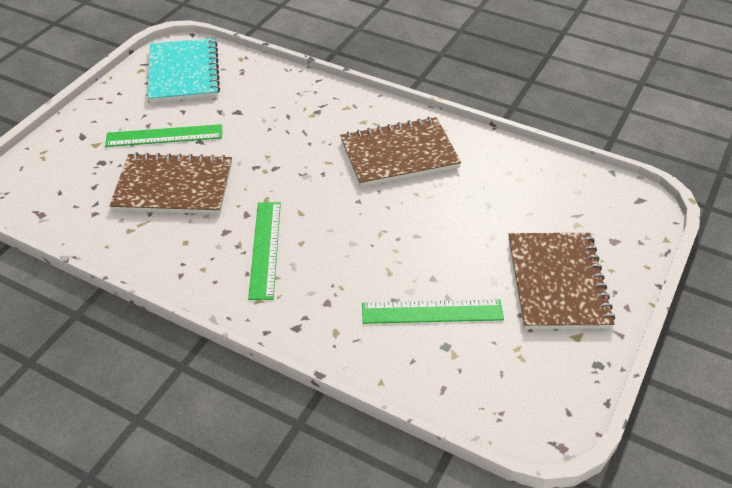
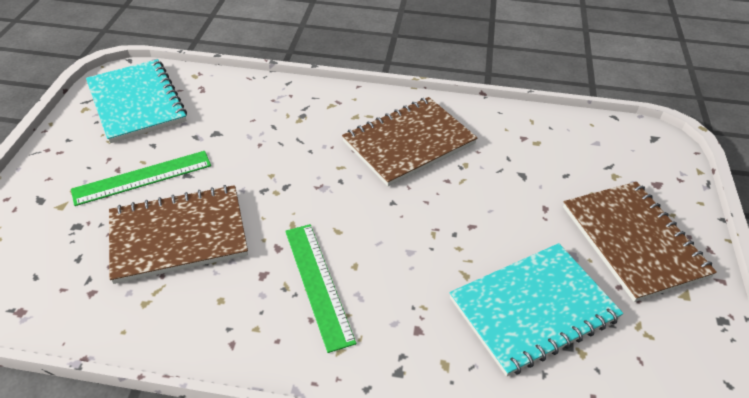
camera: 20 degrees left, 0 degrees up
(432, 312) = (533, 309): green ruler -> turquoise notebook

